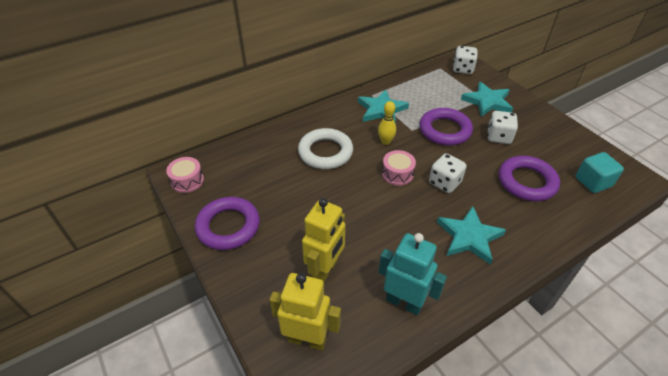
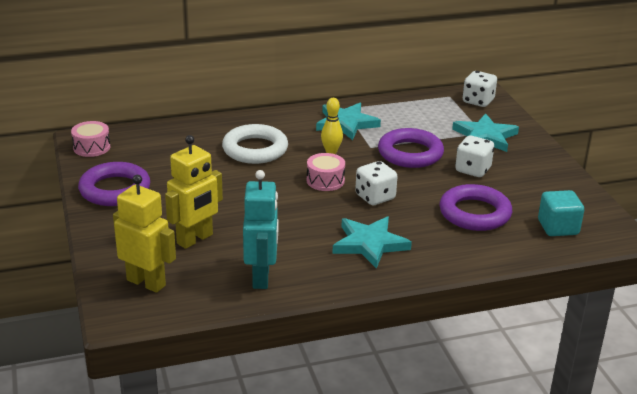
camera: 15 degrees right, 15 degrees down
(404, 302) = (261, 277): turquoise robot -> turquoise robot turned 45 degrees clockwise

